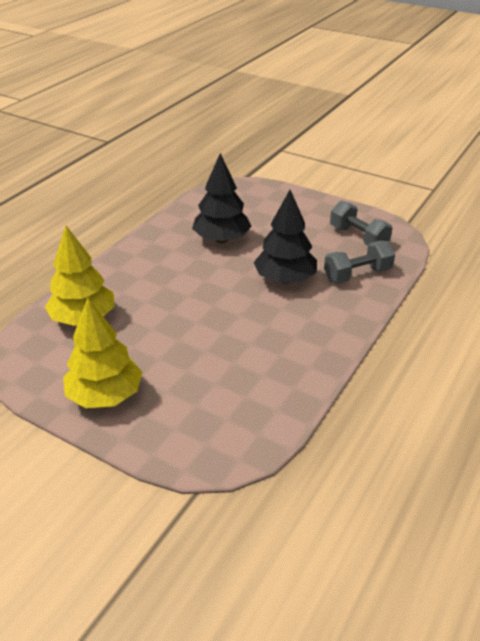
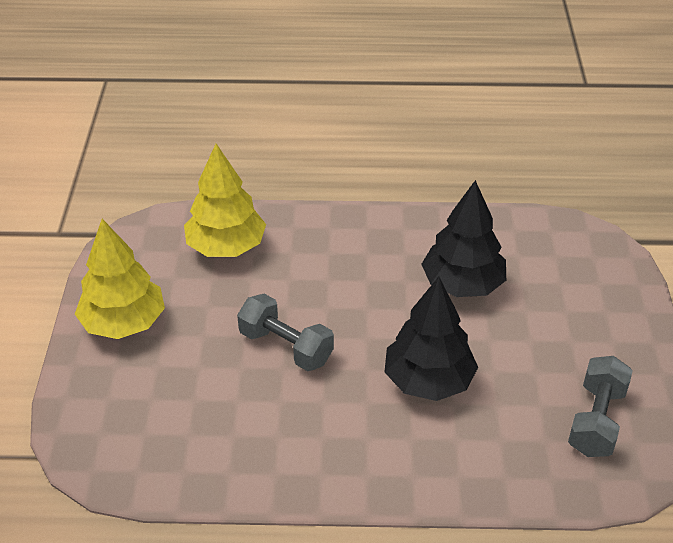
camera: 60 degrees right, 5 degrees up
(357, 274) = (502, 452): grey dumbbell -> grey dumbbell (286, 347)

